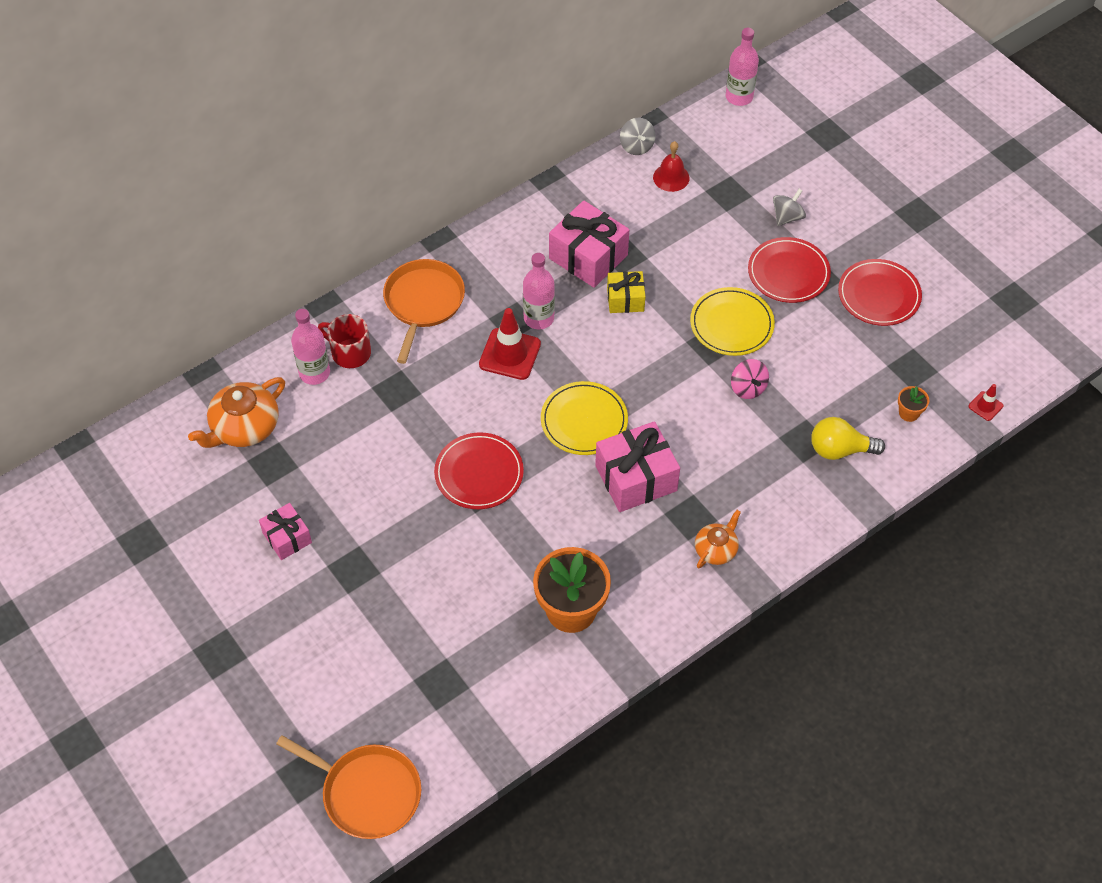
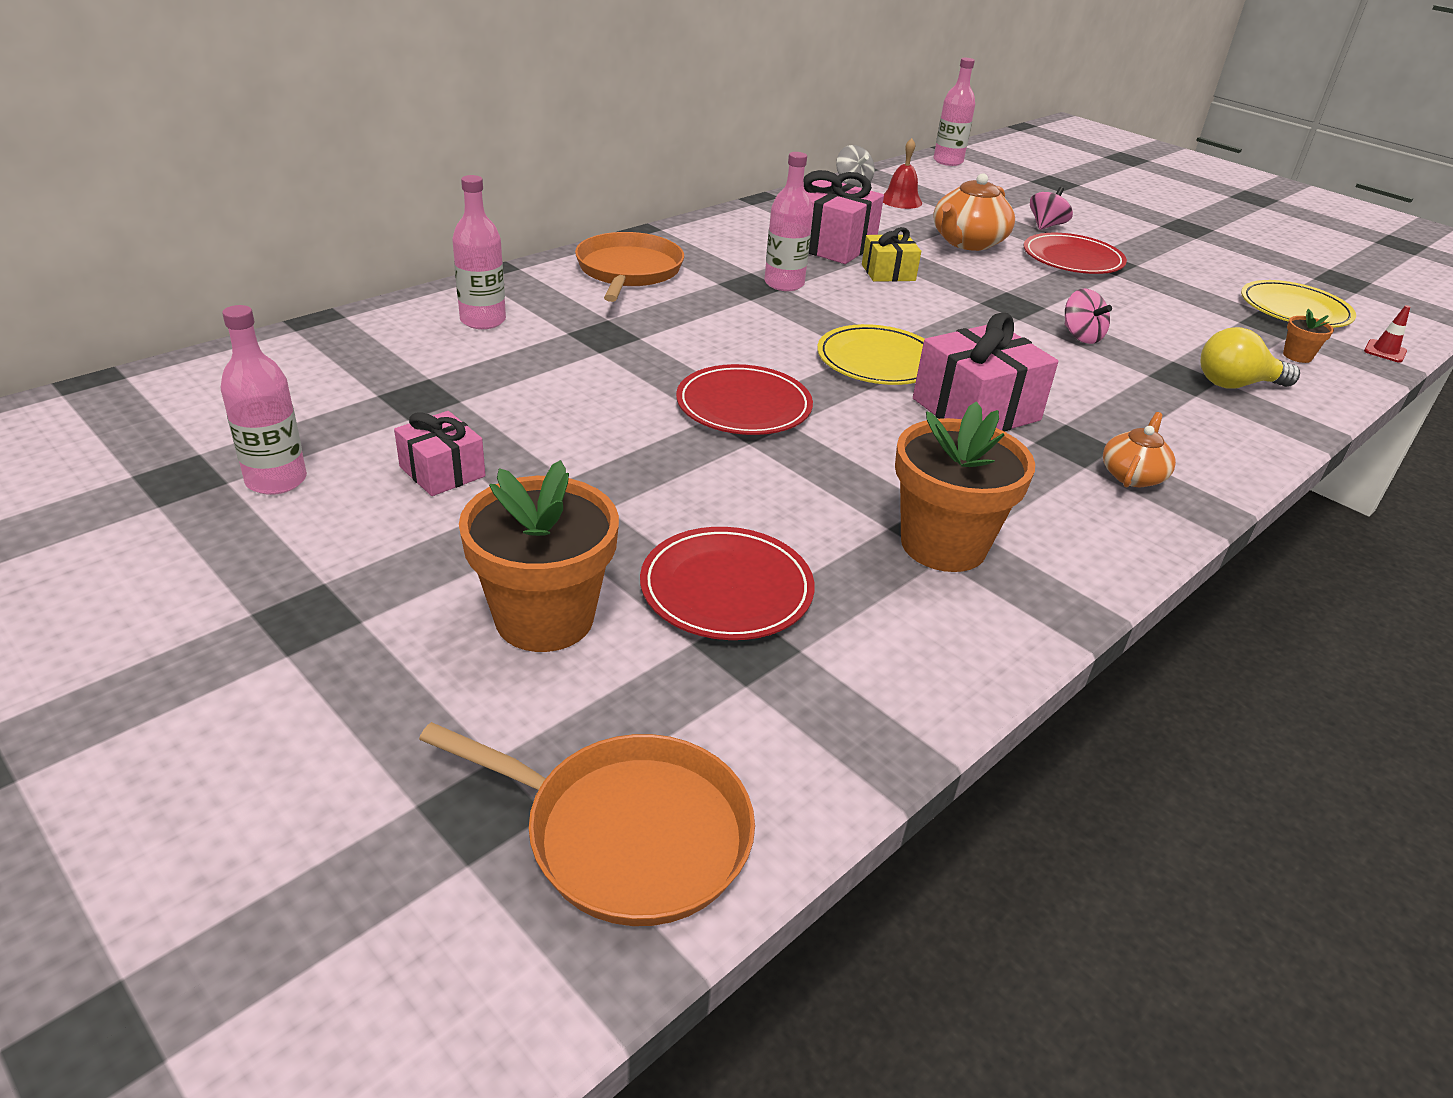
camera: 10 degrees left, 20 degrees down
(194, 544) = (276, 480): none -> pink bottle
(244, 427) = (375, 365): orange teapot -> orange teapot (967, 242)
(339, 659) = (544, 618): none -> orange flower pot
(349, 352) = (533, 305): red mug -> none
(510, 354) = (755, 309): red traffic cone -> none
(731, 324) = (1029, 291): yellow plate -> yellow plate (1294, 309)
(787, 217) = (1046, 226): grey spinning top -> pink spinning top
(879, 295) = (1188, 274): red plate -> red plate (726, 589)

